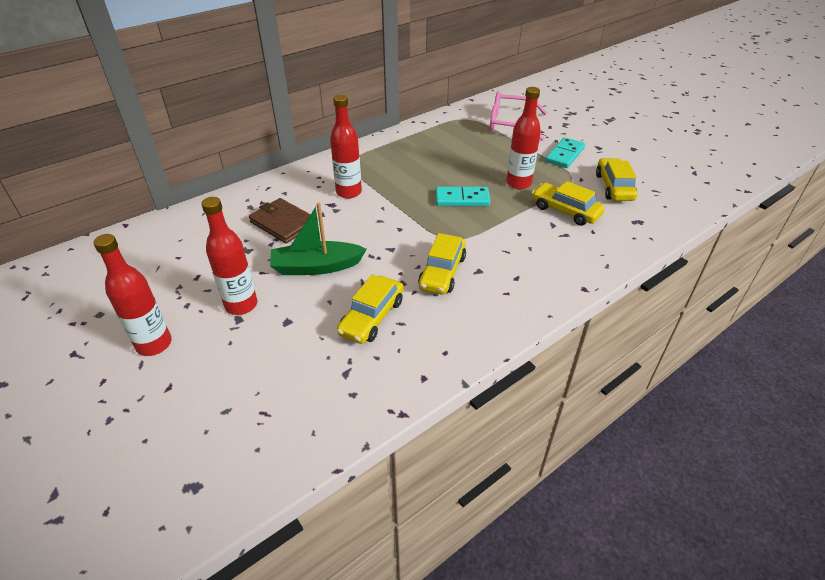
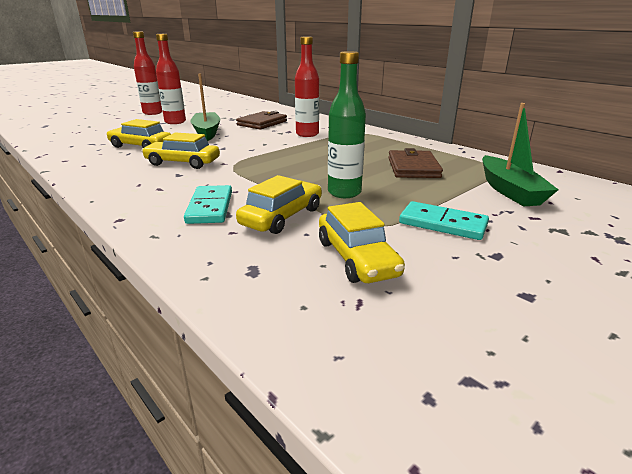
camera: 85 degrees right, 15 degrees down
(462, 199) = (303, 168): turquoise domino -> turquoise domino (210, 207)
(463, 149) = (413, 168): none -> brown wallet
(510, 124) = (509, 190): pink glasses -> green boat
(518, 183) = (344, 192): red bottle -> green bottle
(614, 187) = (357, 258): yellow car -> yellow car turned 75 degrees clockwise

